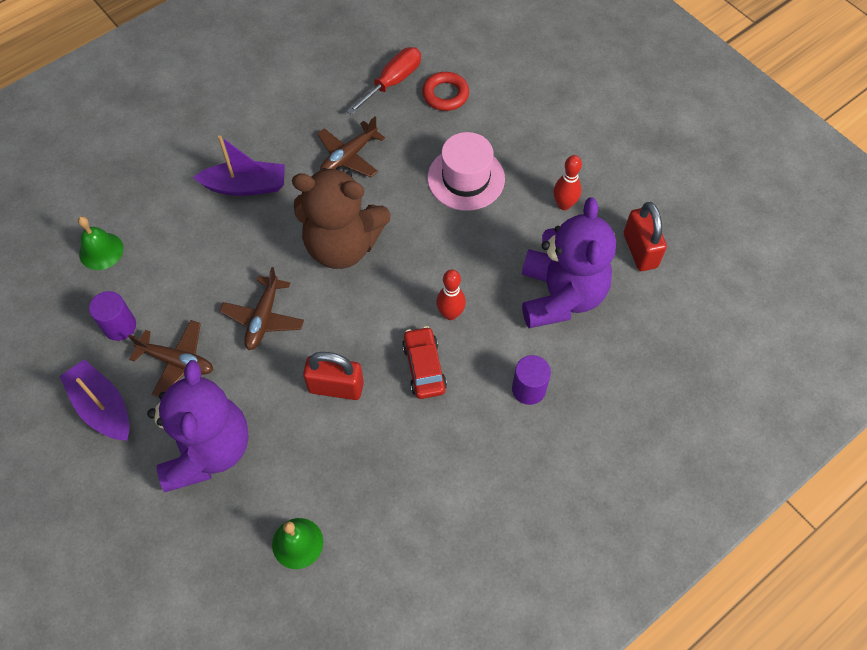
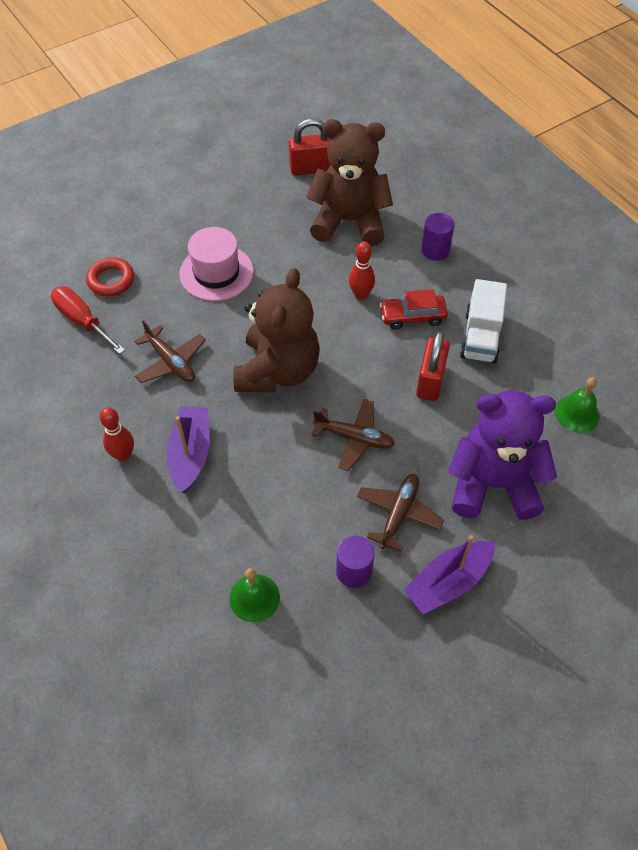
camera: 85 degrees left, 5 degrees down
(401, 439) = (480, 337): none -> white truck
(560, 296) = (349, 221): purple teddy bear -> brown teddy bear
(564, 204) = (257, 209): red bowling pin -> red bowling pin (123, 455)

